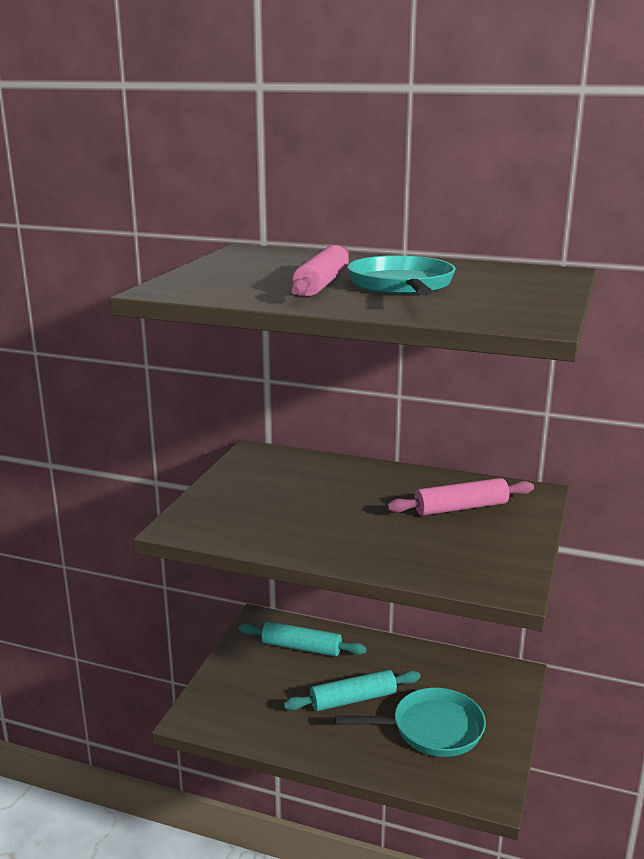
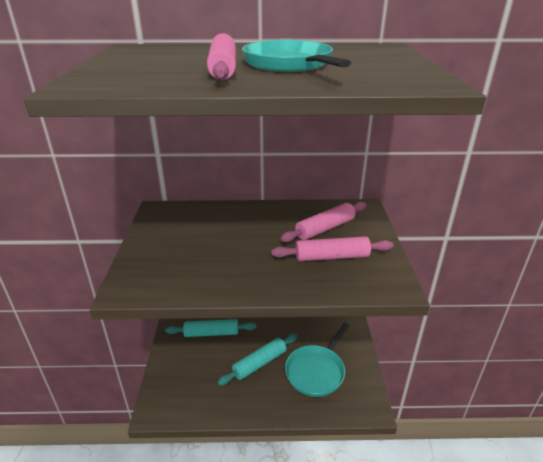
camera: 20 degrees left, 10 degrees up
(431, 729) = (317, 371): turquoise pan -> turquoise pan turned 150 degrees clockwise
(447, 540) = (331, 257): none -> pink rolling pin

